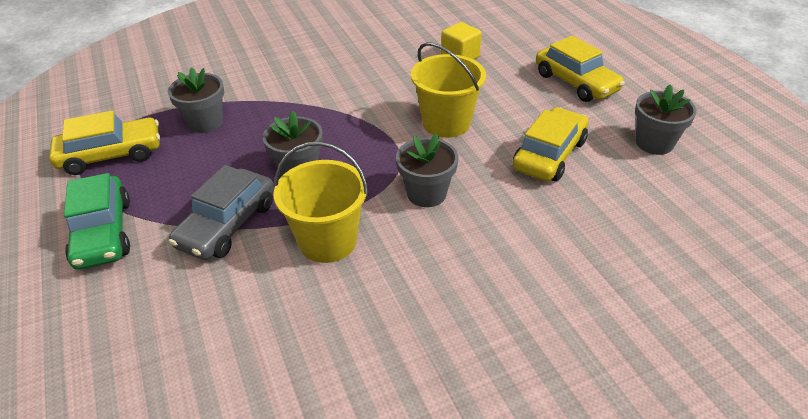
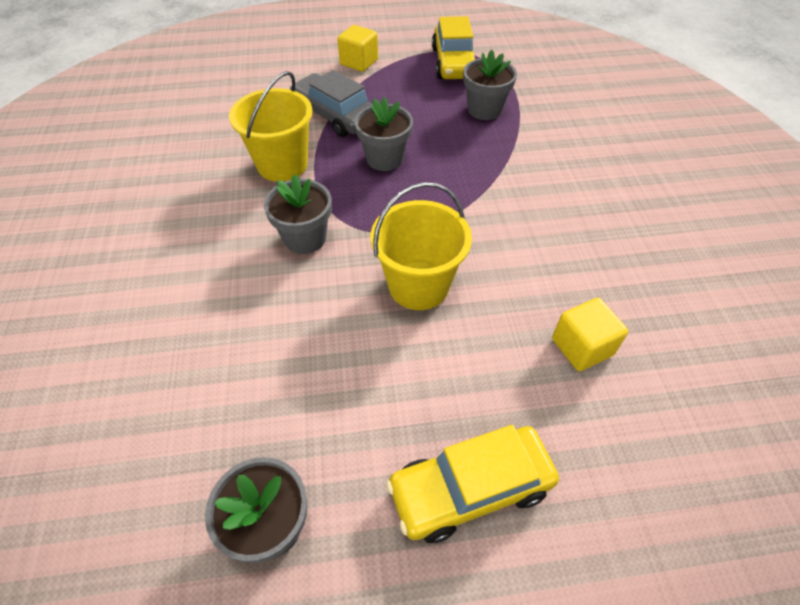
camera: 105 degrees right, 10 degrees up
(103, 233) = (359, 62): green car -> yellow cube
(549, 155) = (311, 371): yellow car -> none

